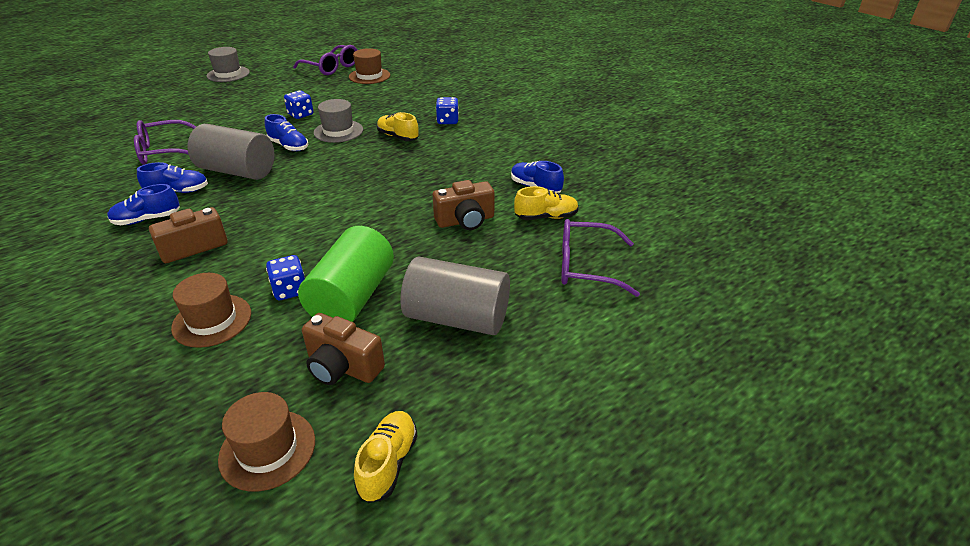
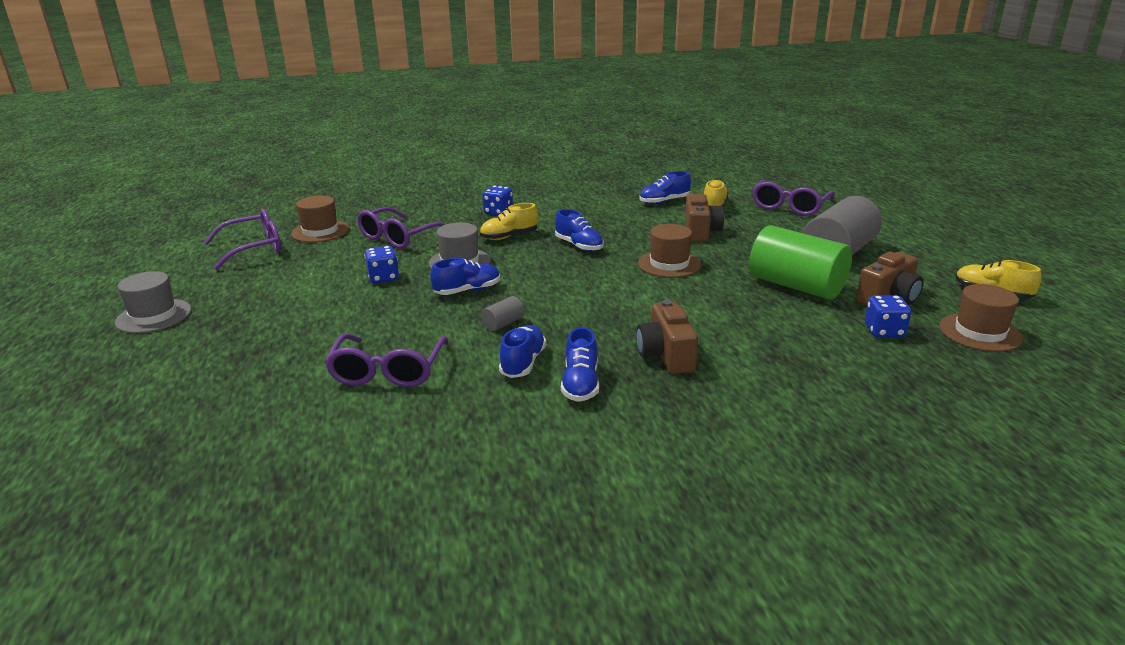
camera: 65 degrees left, 10 degrees down
(212, 320) = (809, 349): brown hat -> brown hat (669, 264)
(237, 171) = (503, 324): grey cylinder -> grey cylinder, size x0.41
(290, 290) = (774, 310): blue dice -> blue dice (884, 331)
(373, 101) = (398, 237): none -> purple glasses
(394, 168) = (579, 246): none -> blue shoe

